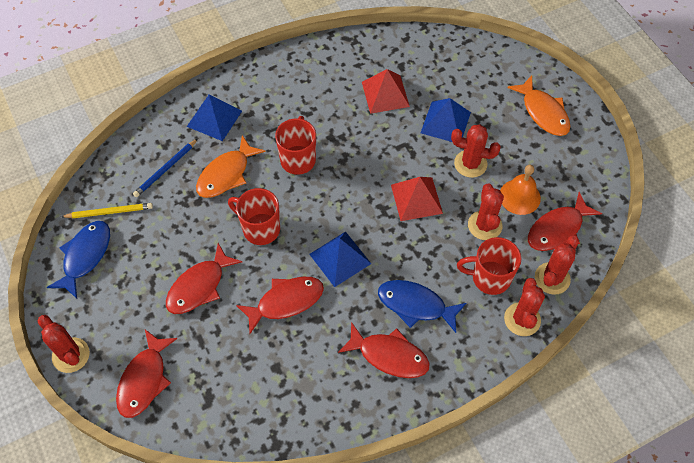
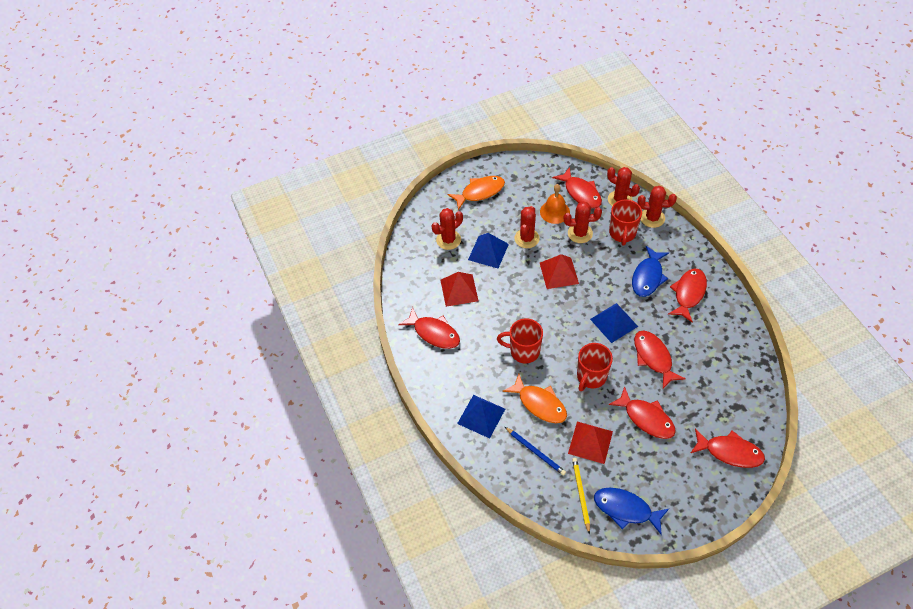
camera: 85 degrees left, 5 degrees down
(71, 355) = (717, 510): red cactus -> red cactus (448, 240)
(172, 224) = (590, 442): none -> red pyramid
(324, 72) = (434, 333): none -> red fish

